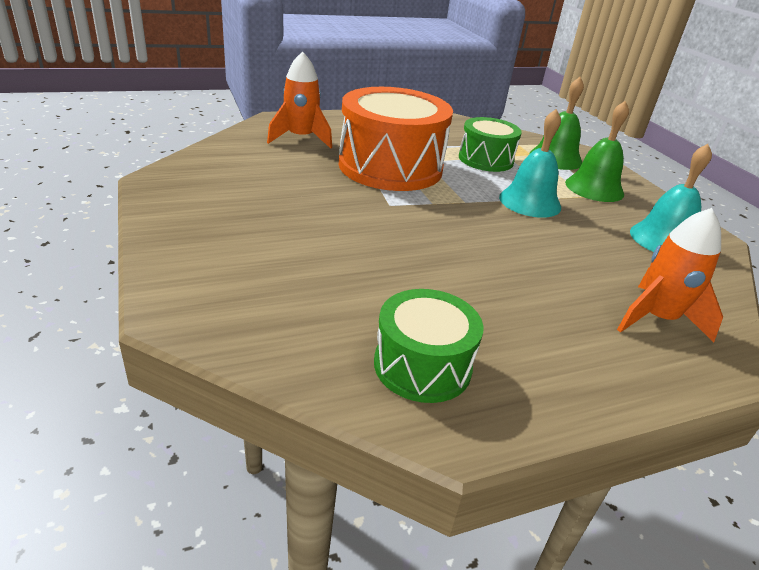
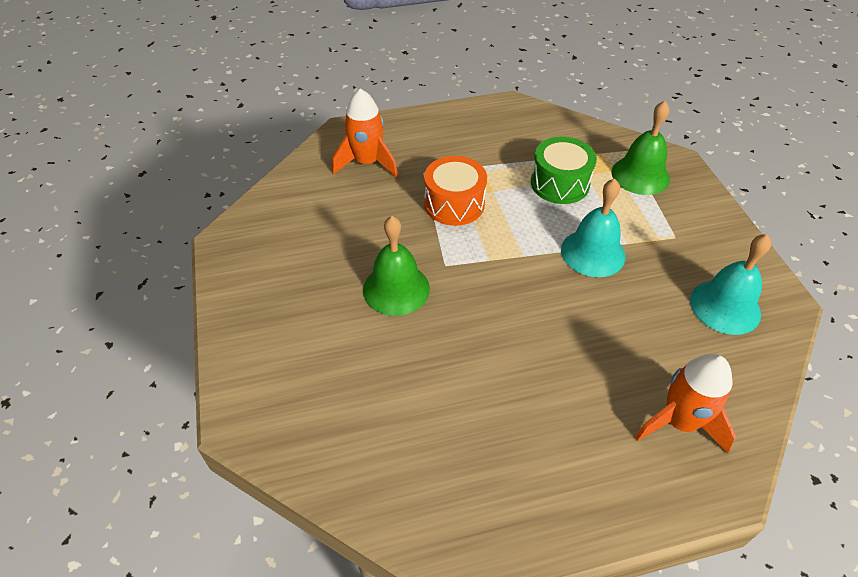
camera: 10 degrees right, 15 degrees up
(390, 167) = (454, 204): orange drum -> orange drum, size x0.57
(422, 365) = (443, 481): green drum -> none
(594, 188) = (671, 225): green bell -> green bell (396, 289)

